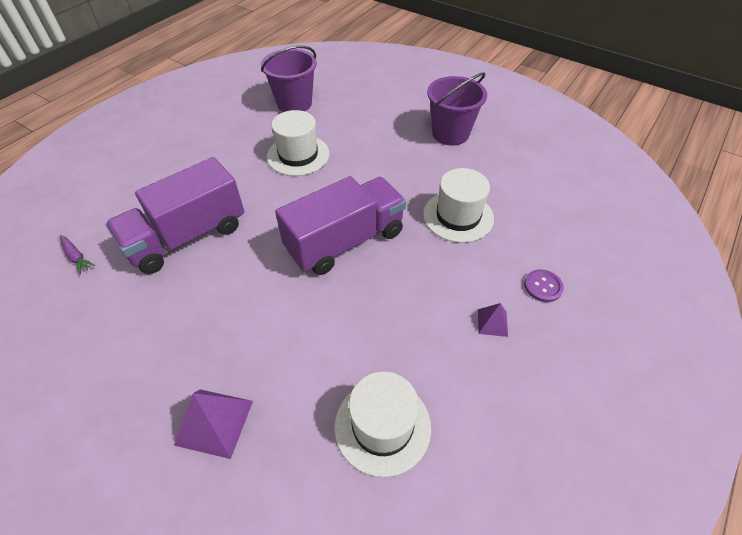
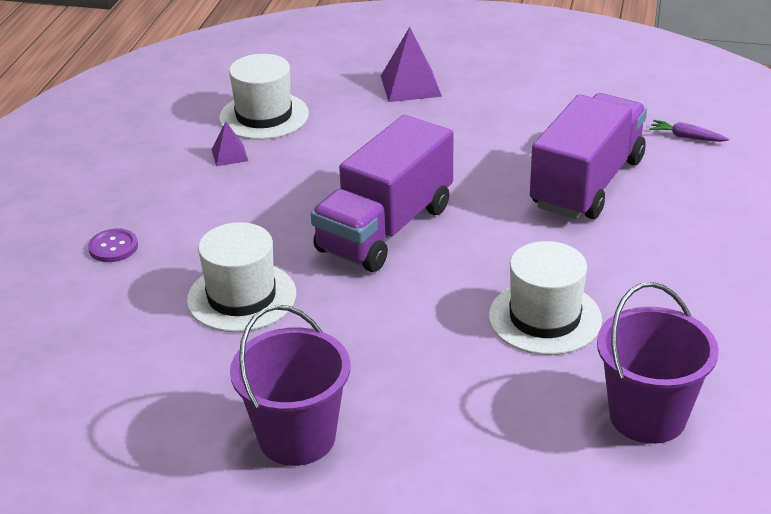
camera: 160 degrees right, 15 degrees down
(492, 322) = (173, 202): purple pyramid -> purple pyramid (229, 155)

